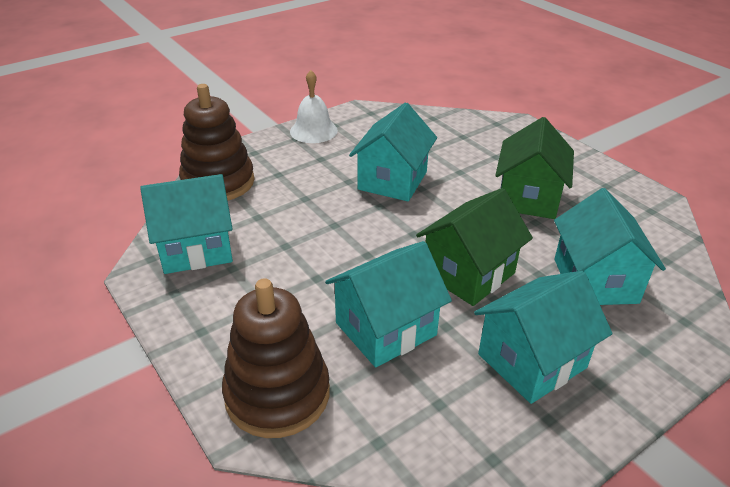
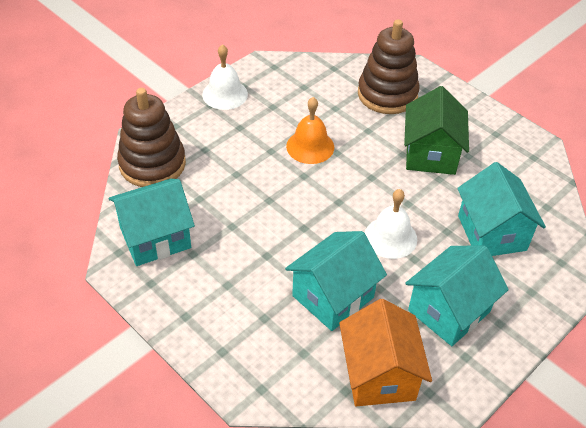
camera: 10 degrees left, 10 degrees up
(277, 394) = (261, 362): brown stacking toy -> brown stacking toy (387, 94)
(392, 180) = (310, 146): turquoise house -> orange bell
(427, 427) = (379, 374): none -> orange house
(468, 273) = (390, 237): green house -> white bell

